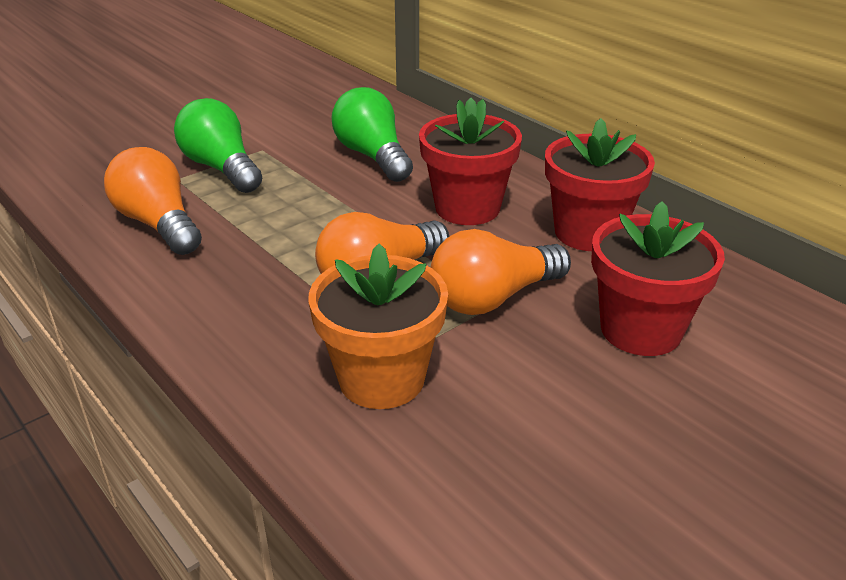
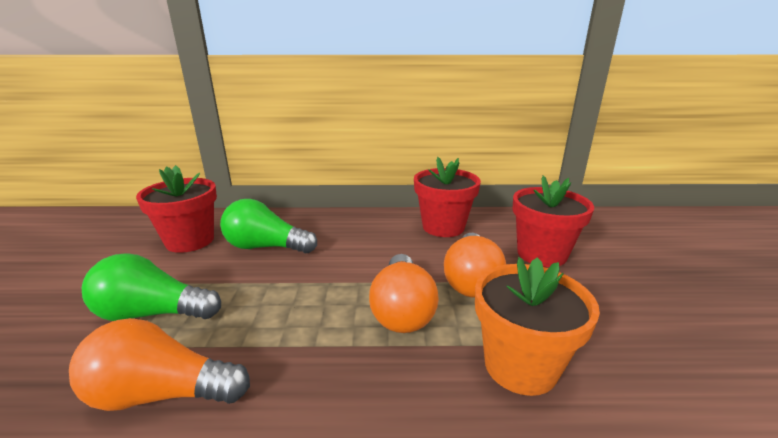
camera: 50 degrees left, 10 degrees down
(467, 208) = (372, 245): red flower pot -> red flower pot (190, 241)

